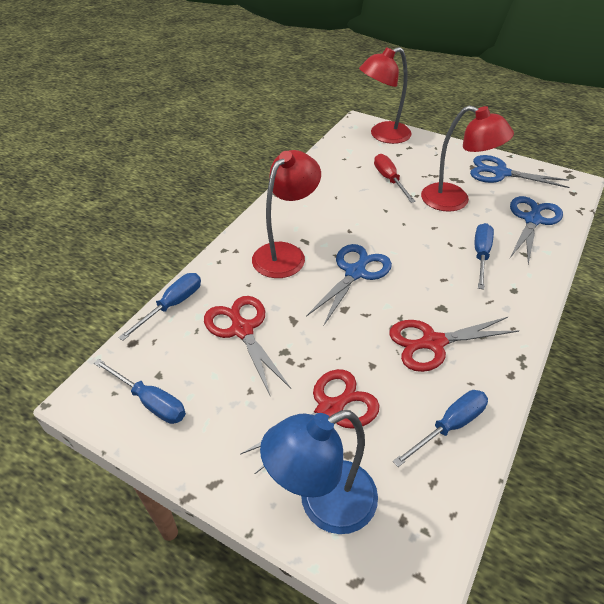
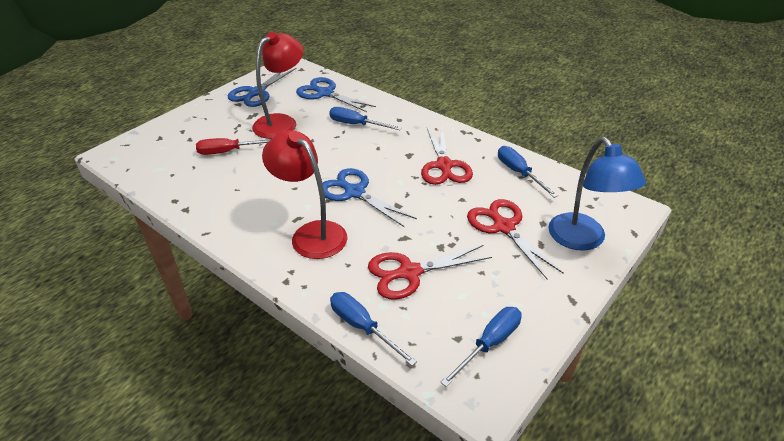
camera: 80 degrees left, 5 degrees down
(383, 135) = (148, 143): red lamp -> none

